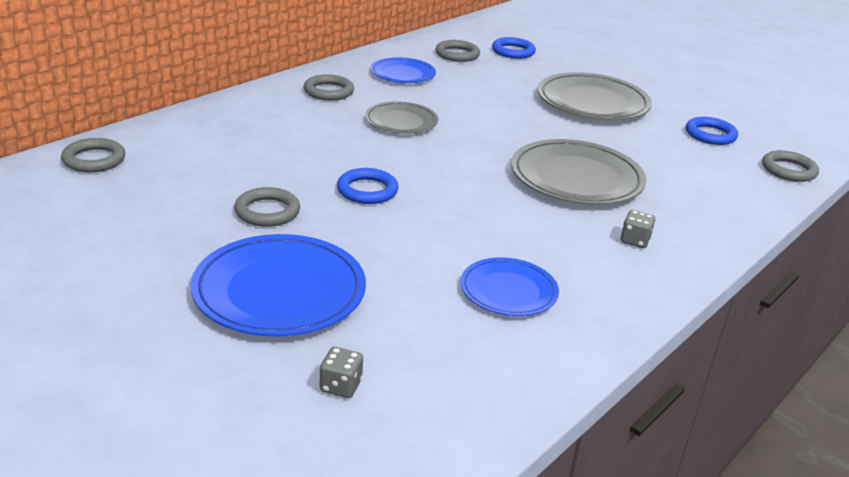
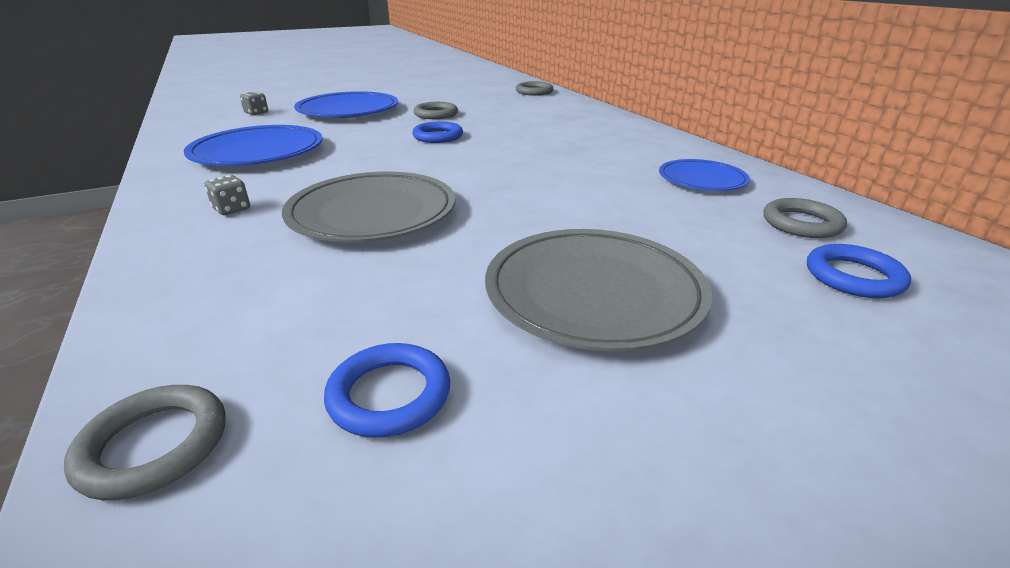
camera: 115 degrees right, 0 degrees up
(328, 91) = (643, 145): grey ring -> none
(401, 121) = (561, 161): grey plate -> none
(508, 291) = (258, 152): blue plate -> blue plate, size x1.69

